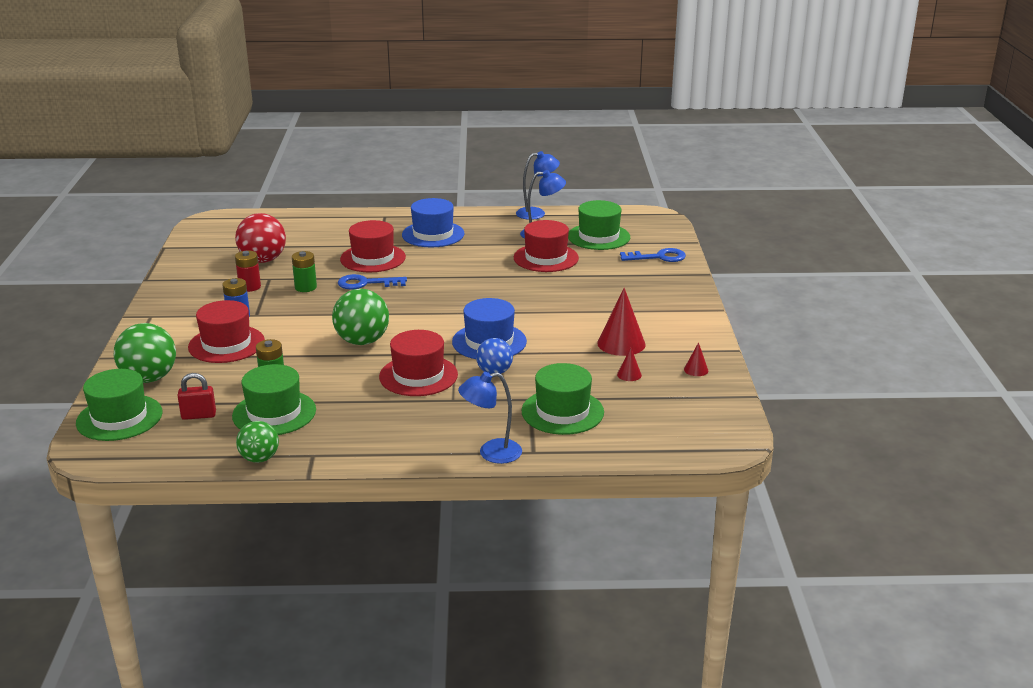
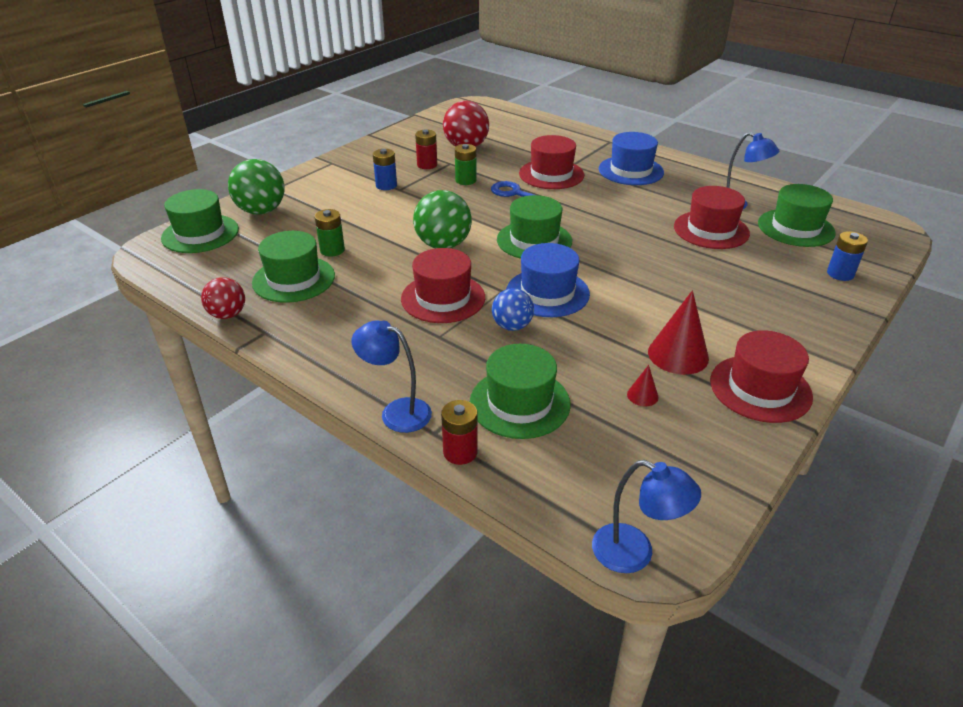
camera: 40 degrees right, 10 degrees up
(199, 415) = (245, 256): red padlock -> none
(226, 344) = (346, 205): red hat -> red hat (760, 388)
(259, 458) = (228, 315): green ball -> red ball
(429, 311) = (534, 240): none -> green hat
(537, 213) = (757, 183): blue lamp -> blue lamp (635, 554)
(564, 453) = (460, 452): none -> red battery
(658, 257) = (840, 274): blue key -> blue battery
(696, 370) = (728, 428): red cone -> none

